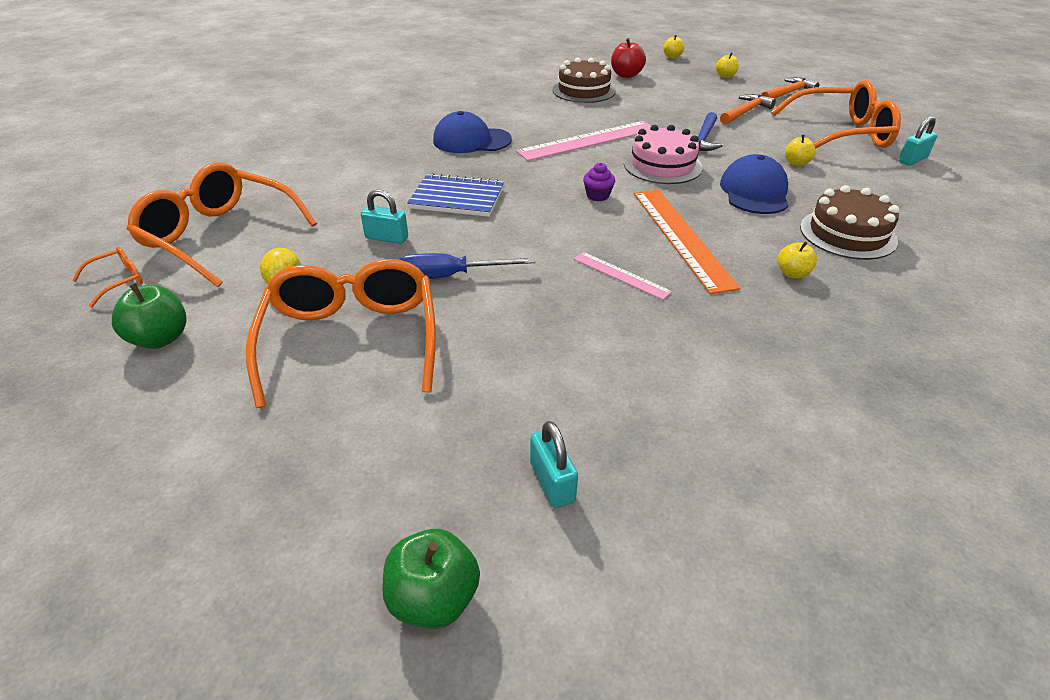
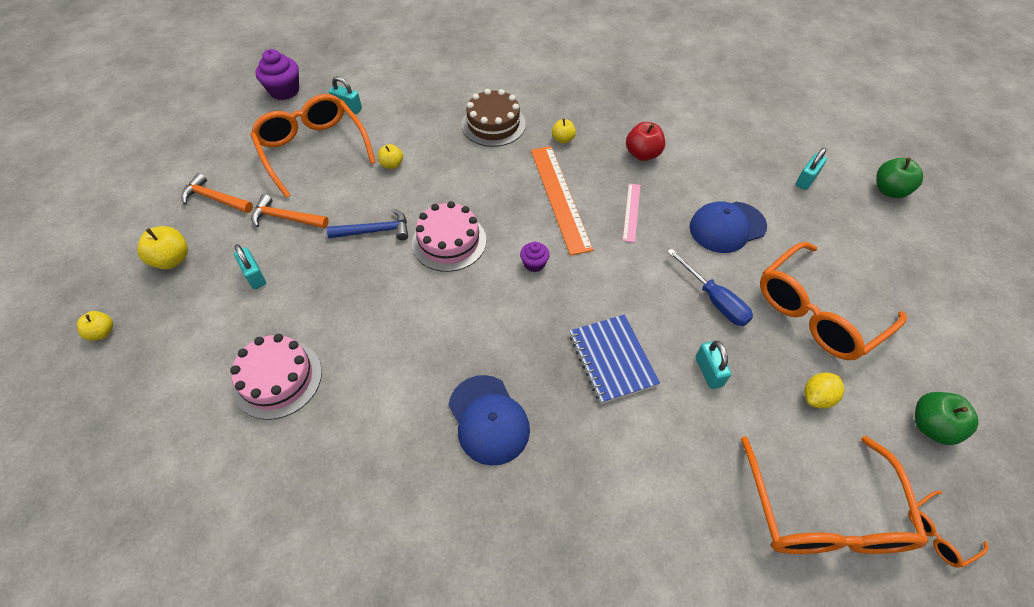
camera: 120 degrees left, 15 degrees up
(118, 281) = (938, 532): orange glasses -> orange glasses turned 45 degrees counterclockwise
(583, 90) = (278, 379): brown cake -> pink cake
(588, 140) = (427, 314): pink ruler -> none
(626, 75) = (200, 356): red apple -> red apple (642, 154)
(681, 237) = (560, 197): orange ruler -> orange ruler turned 60 degrees counterclockwise
(686, 95) = (255, 276): none -> turquoise padlock
(725, 76) = (172, 259): yellow apple -> yellow apple, size x1.56
(754, 192) = (461, 177): blue cap -> blue cap (727, 227)
(955, 136) = (284, 91): none -> purple cupcake

